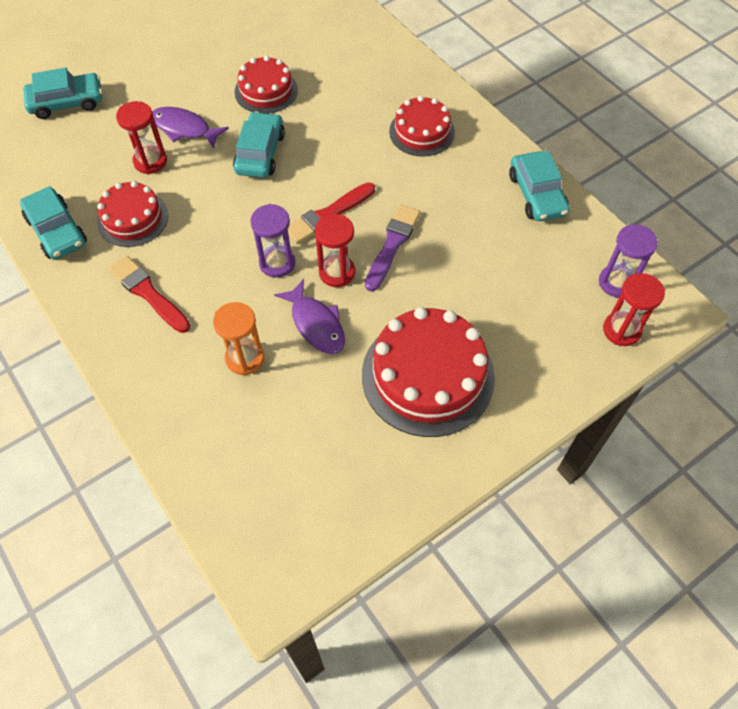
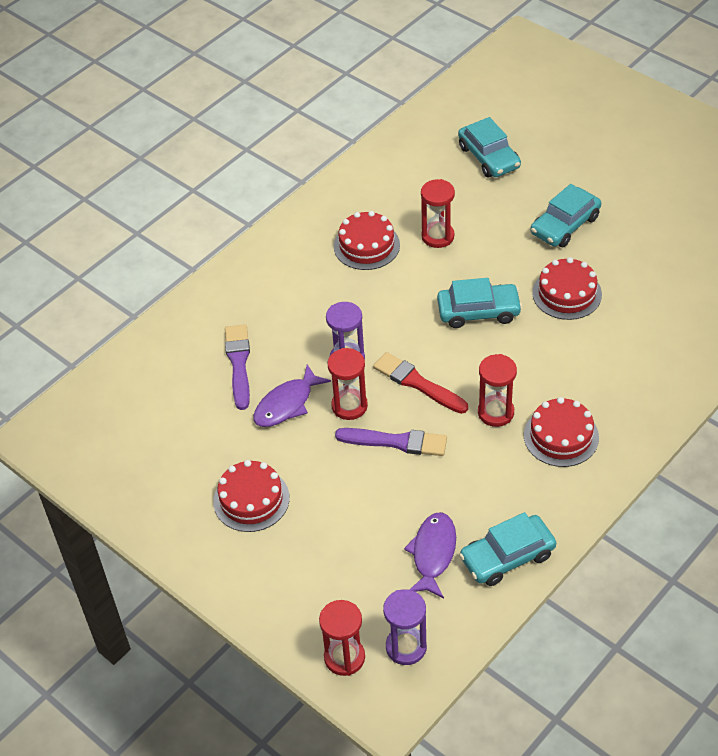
camera: 80 degrees right, 10 degrees down
(57, 231) = (337, 202): turquoise car -> turquoise car (565, 225)
(148, 293) = (289, 281): red brush -> none
(184, 128) = (489, 247): purple fish -> purple fish (433, 553)
(245, 358) = (239, 363): orange hourglass -> purple brush
(382, 167) = (495, 412): none -> red hourglass
(428, 375) = (251, 499): red cake -> red cake, size x0.60

